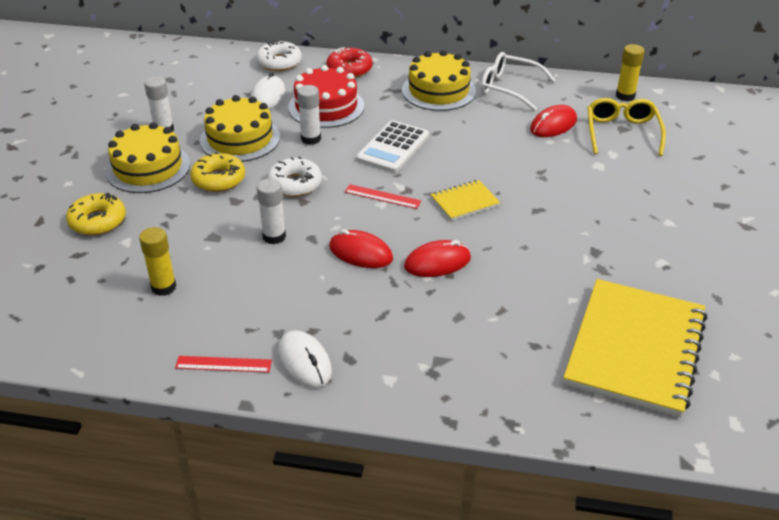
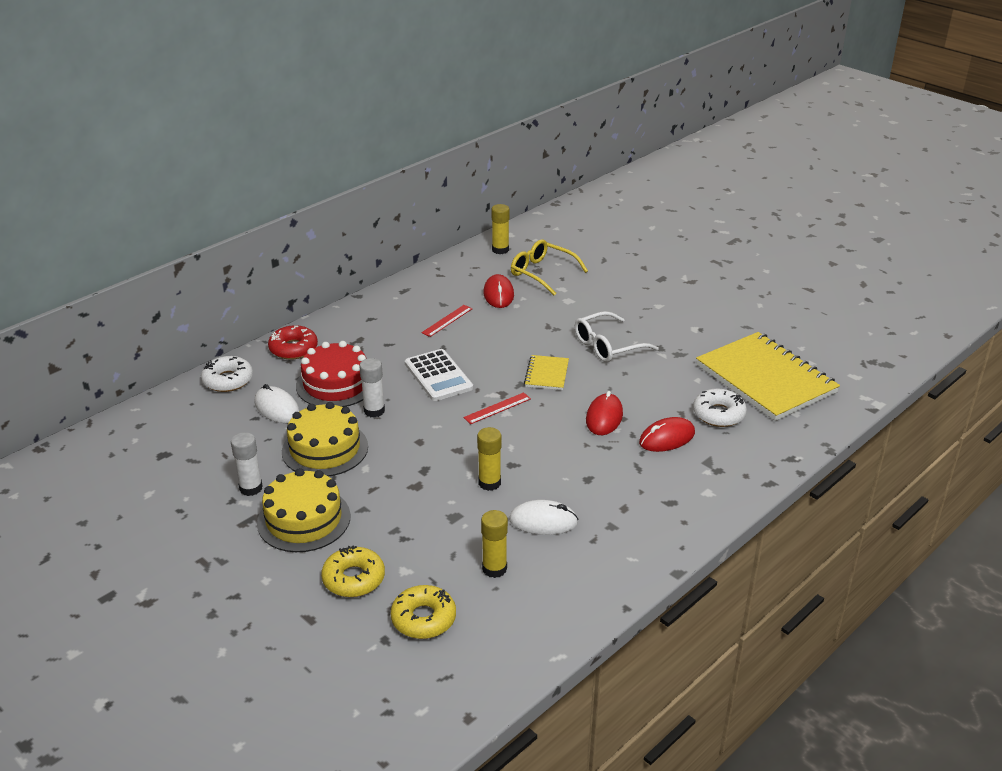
camera: 55 degrees left, 5 degrees down
(218, 179) = (373, 483): yellow donut -> yellow donut (423, 619)
(223, 364) = (622, 568): red ruler -> red ruler (447, 320)
(274, 236) = (489, 483): white glue stick -> yellow glue stick
(295, 184) = (429, 445): white donut -> white donut (718, 414)
(304, 362) = (656, 525): white mouse -> white mouse (543, 521)
(360, 253) = (556, 448): red mouse -> red mouse (667, 438)
(438, 91) = (387, 321): yellow cake -> none
(508, 88) = (426, 289): white glasses -> white glasses (607, 346)

